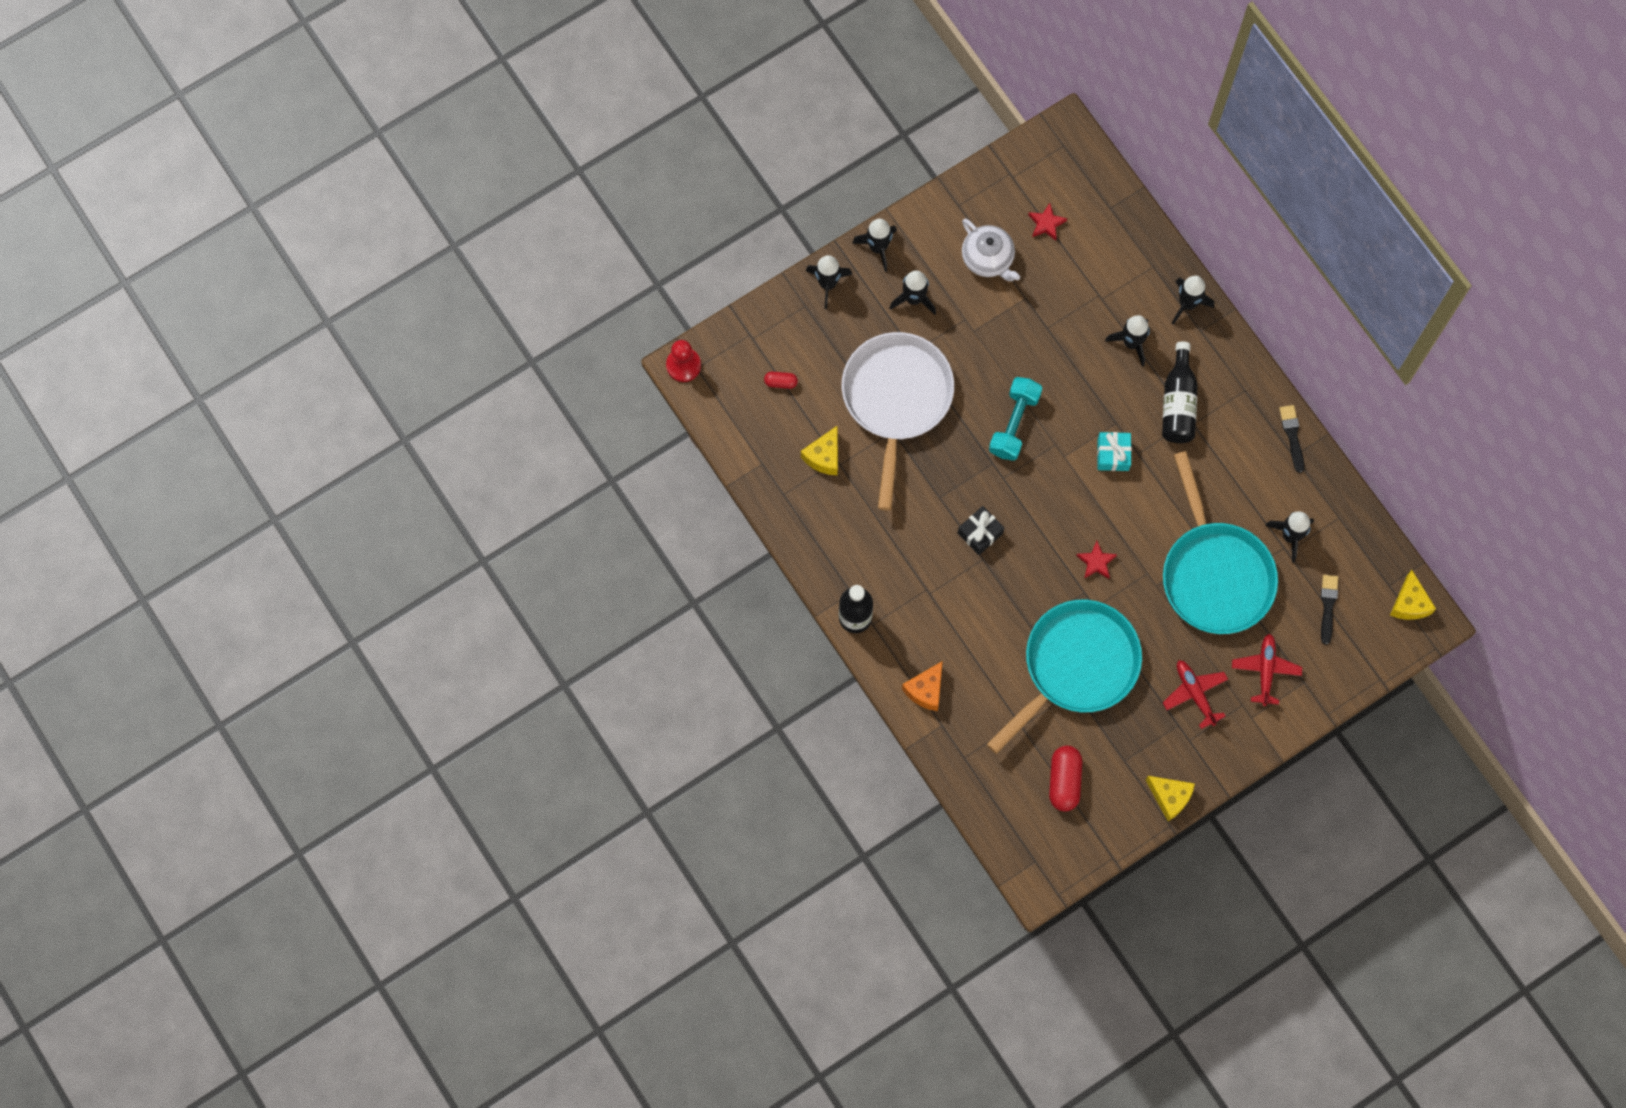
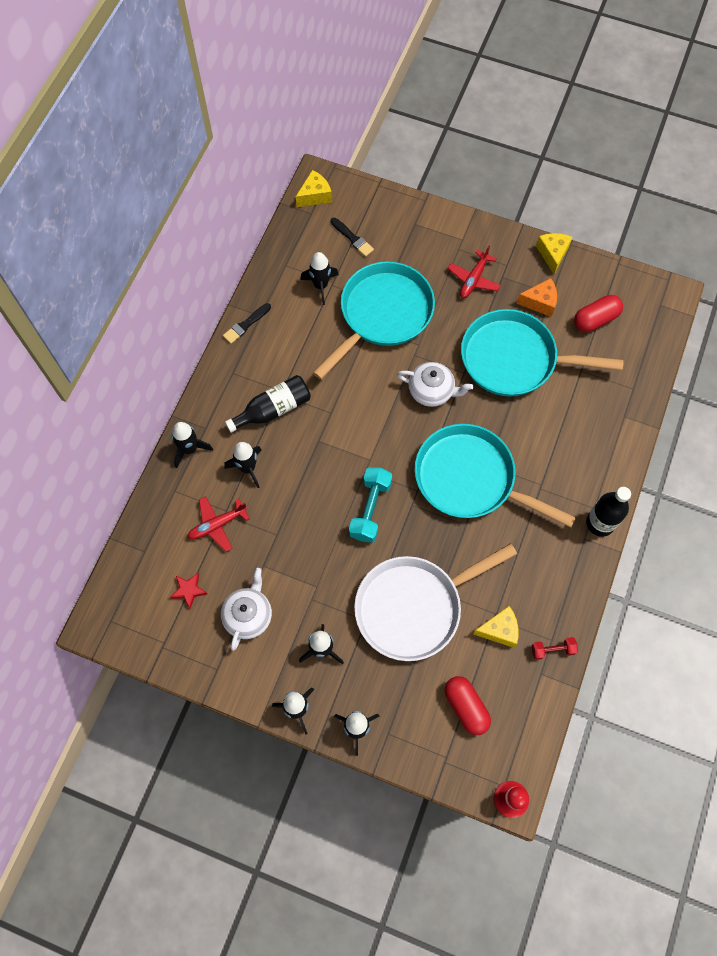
camera: 125 degrees left, 5 degrees down
(775, 488) = (552, 650): none -> red dumbbell
(781, 382) = (466, 707): red capsule -> red capsule, size x1.89
(925, 690) = (610, 442): orange cheese -> orange cheese (540, 302)
(980, 533) = (470, 479): black gift -> turquoise pan
(1014, 424) = (370, 509): turquoise dumbbell -> turquoise dumbbell turned 60 degrees counterclockwise
(1096, 562) = (432, 391): red star -> white teapot
(1113, 454) = (344, 428): turquoise gift -> none
(1265, 670) = (424, 249): red plane -> red plane (217, 525)
(1328, 606) = (352, 238): black brush -> black brush turned 105 degrees counterclockwise

